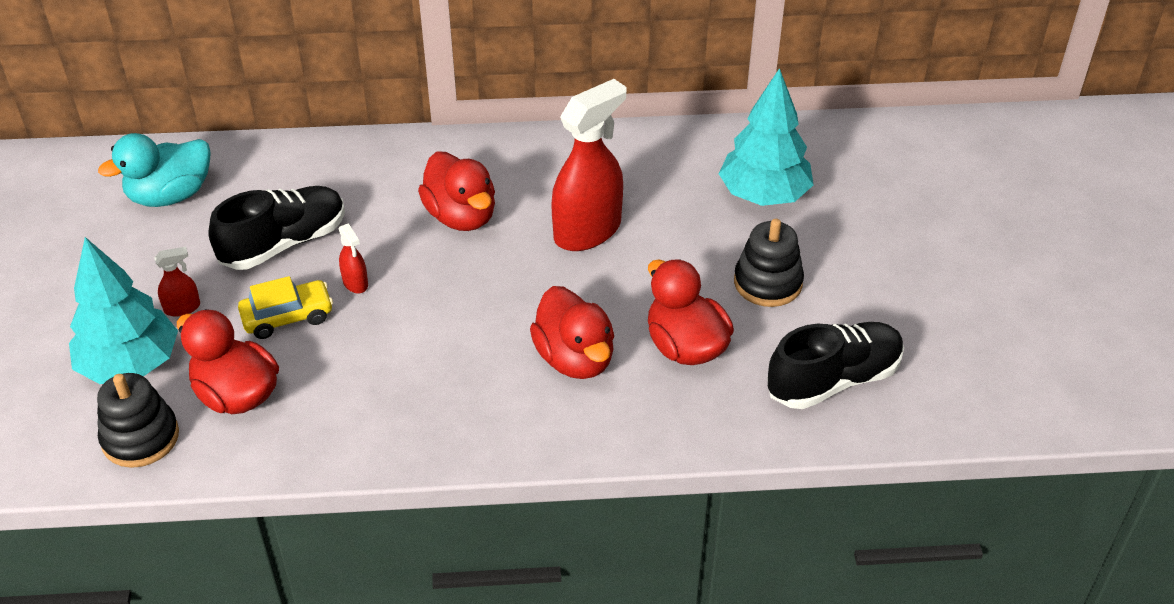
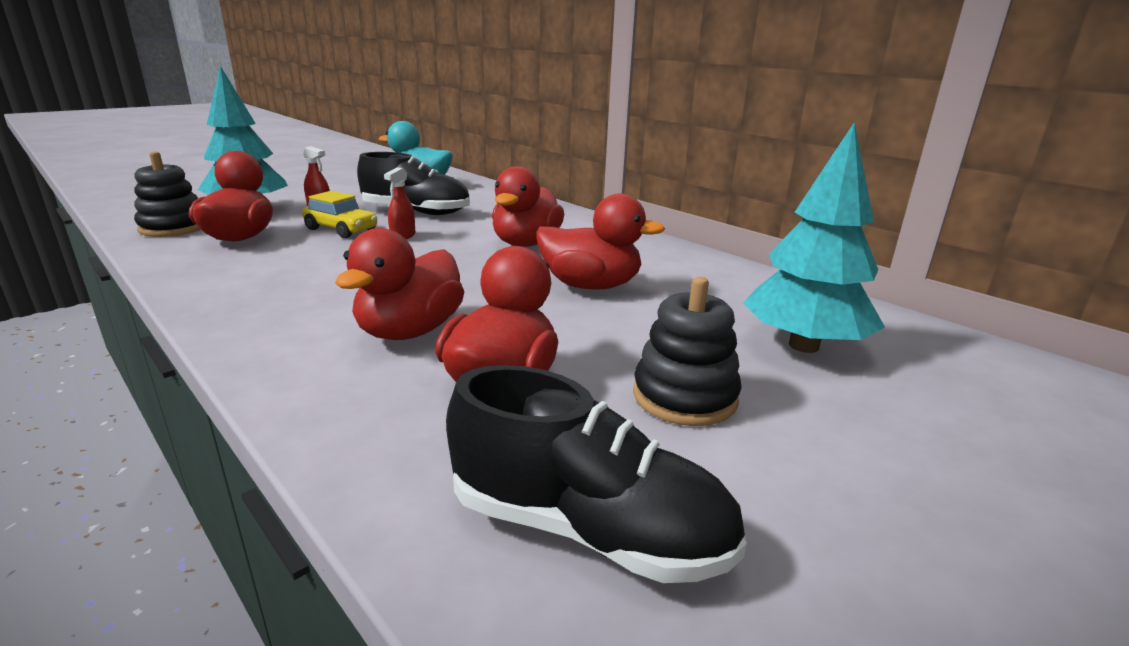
camera: 50 degrees right, 20 degrees down
(588, 231) = (590, 286): red spray bottle -> red duck

